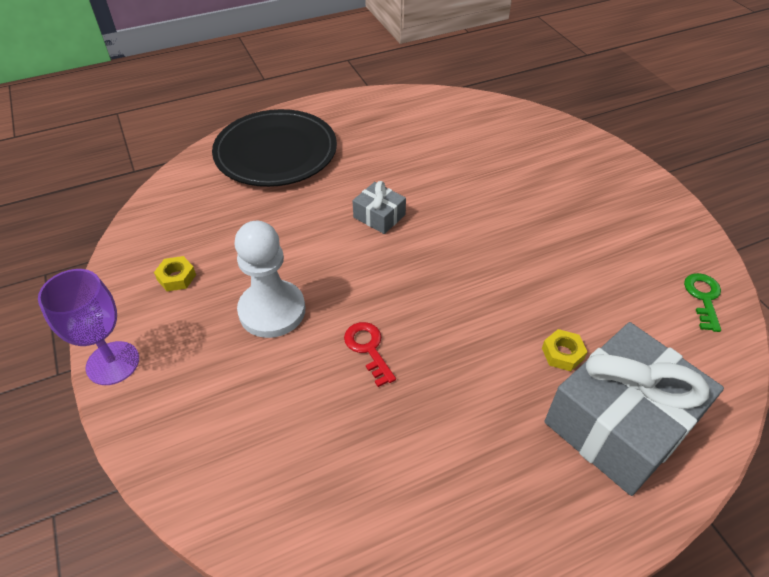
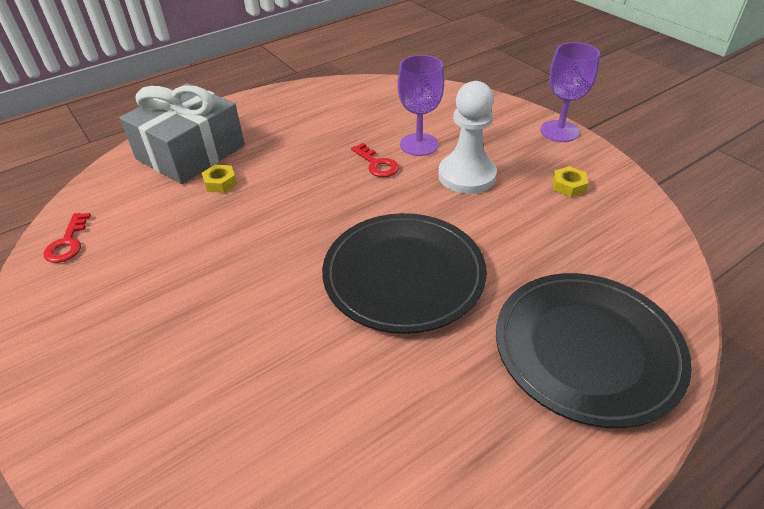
camera: 170 degrees right, 5 degrees down
(304, 374) = (419, 144): none -> purple goblet
(379, 216) = (404, 275): grey gift -> black plate
(703, 297) = (68, 243): green key -> red key

